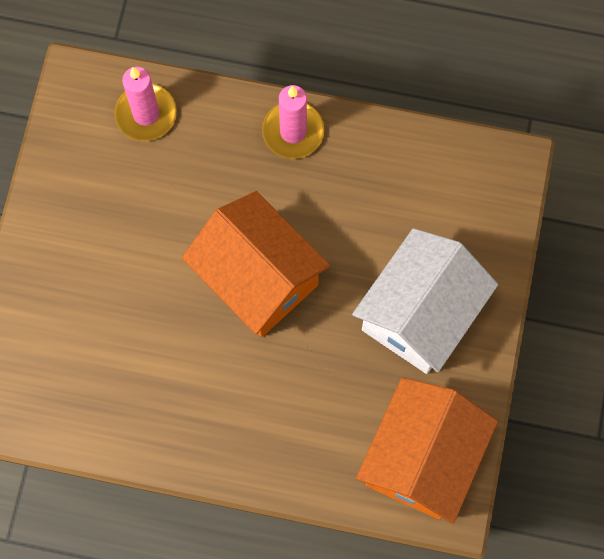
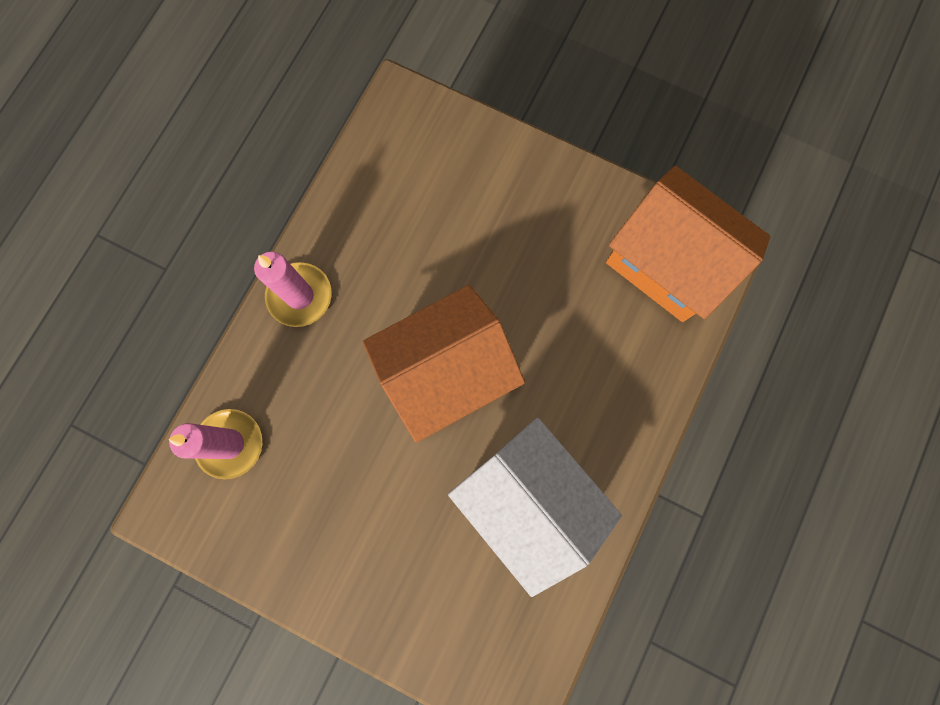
camera: 75 degrees left, 5 degrees up
(420, 314) = (525, 225): white house -> white house (527, 500)

